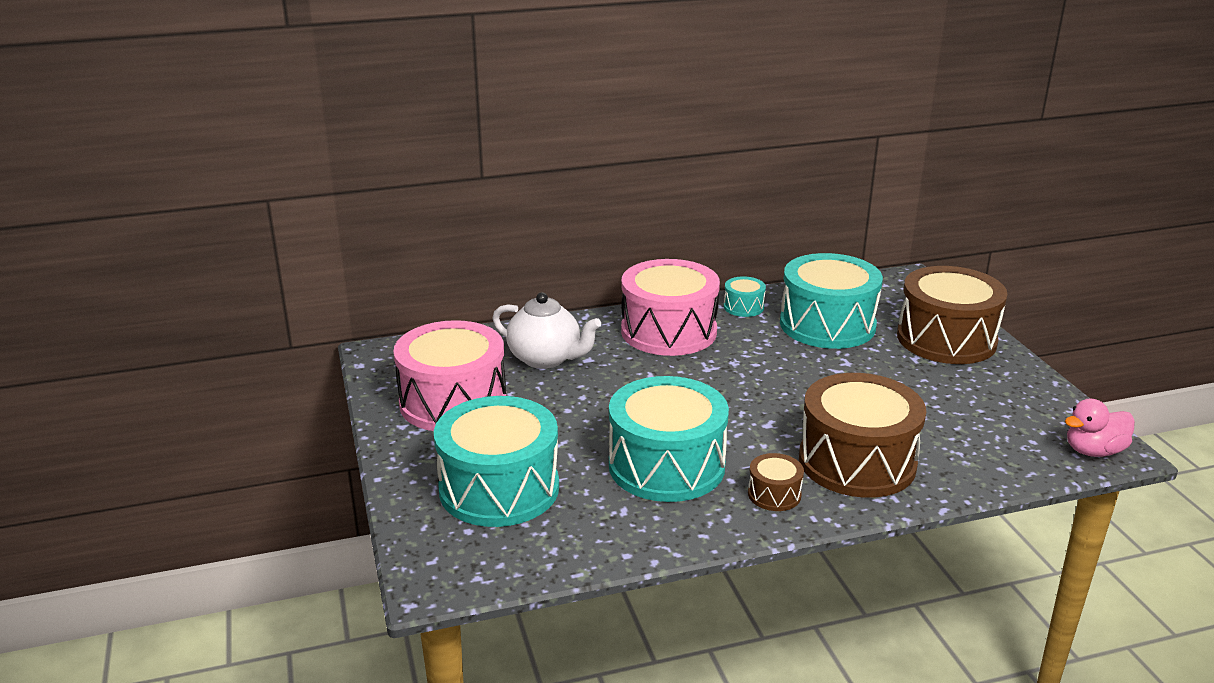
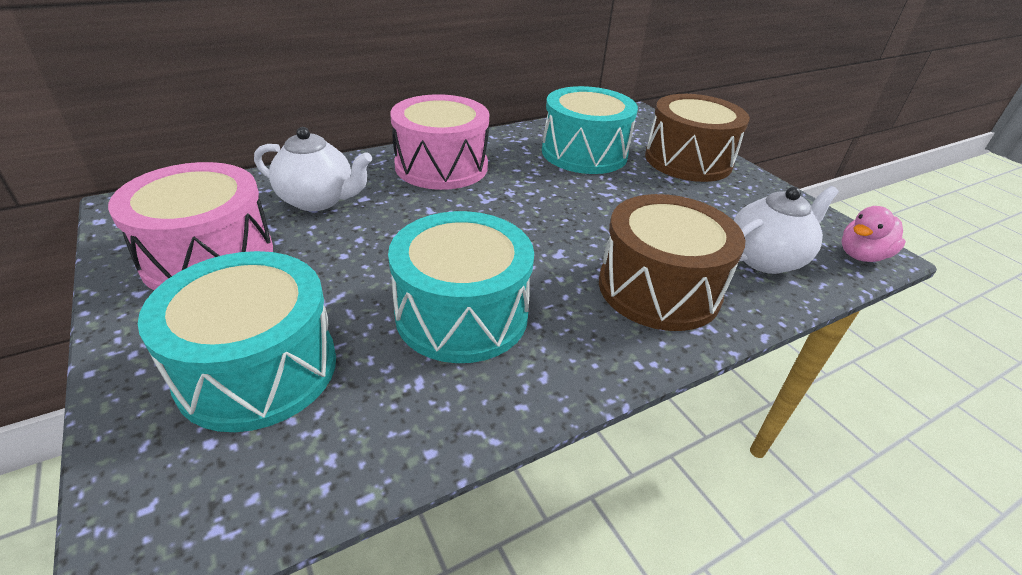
camera: 15 degrees left, 10 degrees up
(743, 307) = (506, 141): turquoise drum -> none
(774, 494) = (588, 338): brown drum -> none
(982, 445) = (766, 259): none -> white teapot

